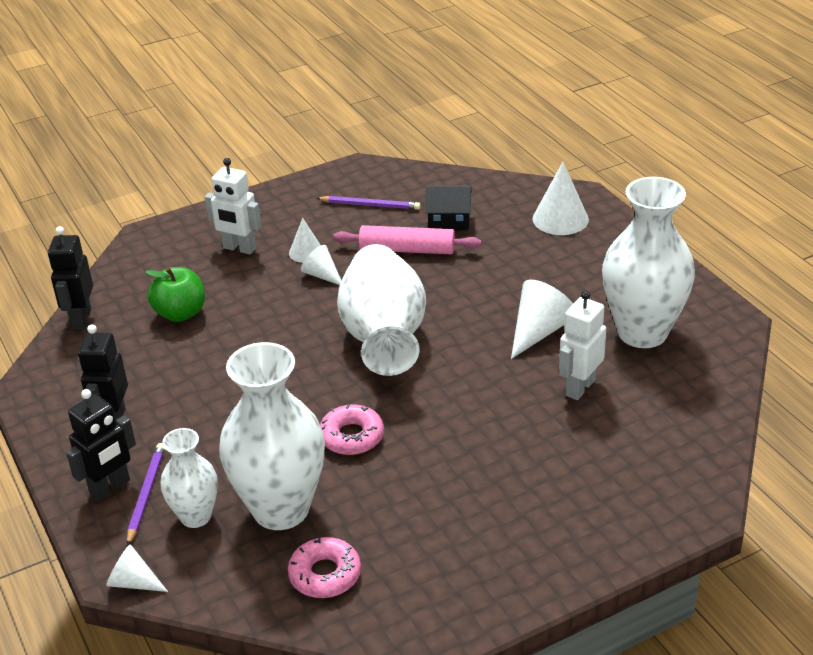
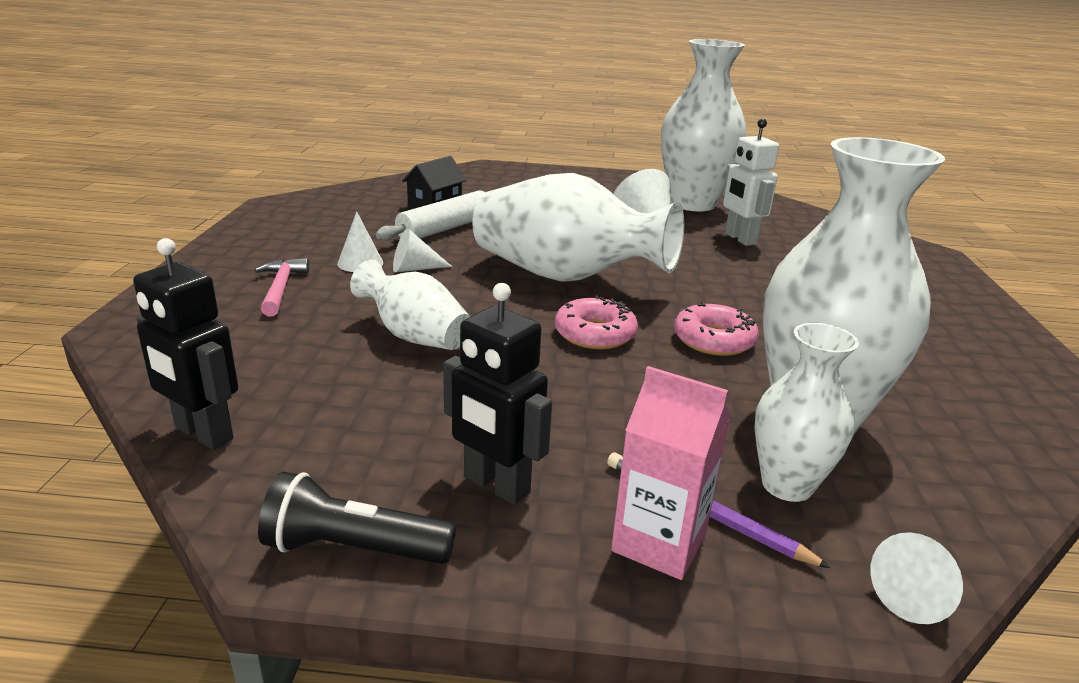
camera: 60 degrees left, 10 degrees down
(40, 404) = (353, 548): none -> black flashlight
(110, 488) = (659, 542): black robot -> pink carton
(180, 313) = (336, 358): green apple -> none
(231, 324) = (414, 336): none -> white vase
(239, 248) = (280, 288): white robot -> pink hammer
(325, 574) = (956, 430): pink donut -> pink donut (595, 334)
(370, 205) = (345, 219): purple pencil -> none
(407, 250) = (445, 228): pink rolling pin -> white rolling pin
(560, 219) = (506, 179): white cone -> none

